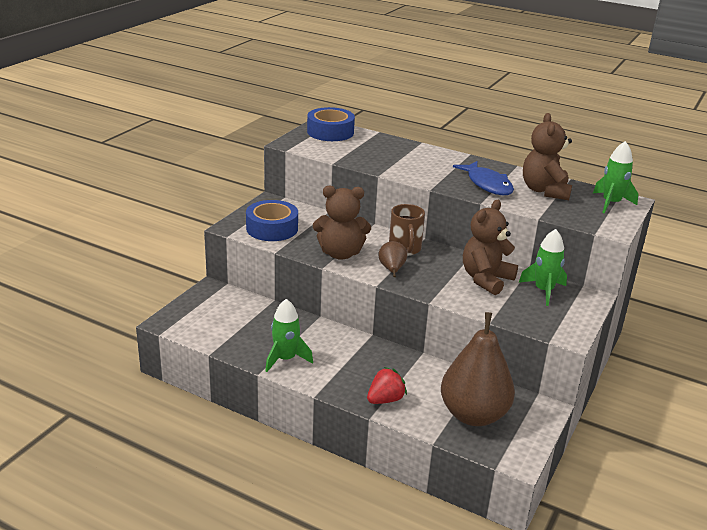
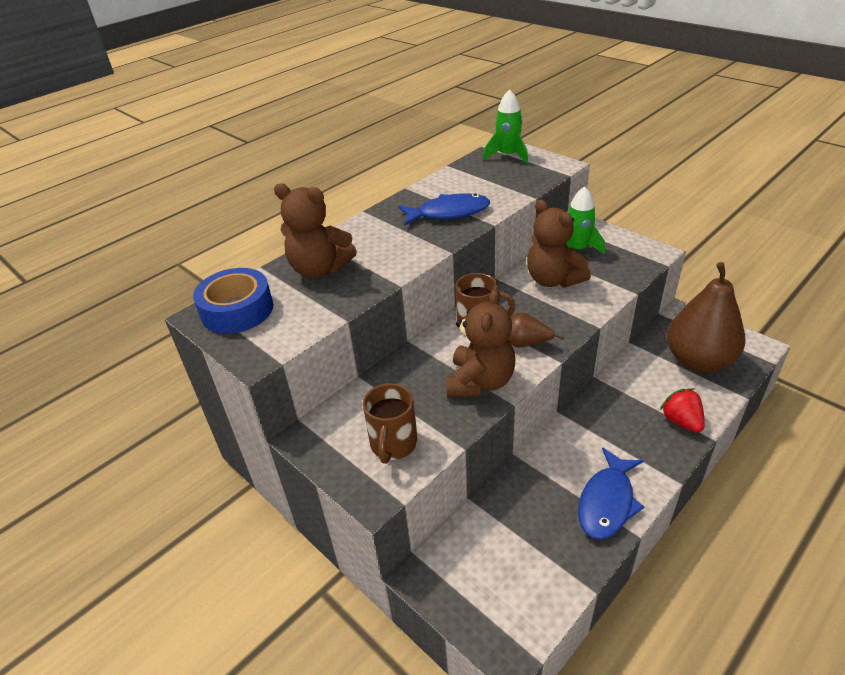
camera: 70 degrees left, 10 degrees up
(272, 228) = (393, 444): blue tape -> brown mug
(285, 359) = (607, 502): green rocket -> blue fish
(544, 191) = (473, 183): brown teddy bear -> brown teddy bear (319, 269)

